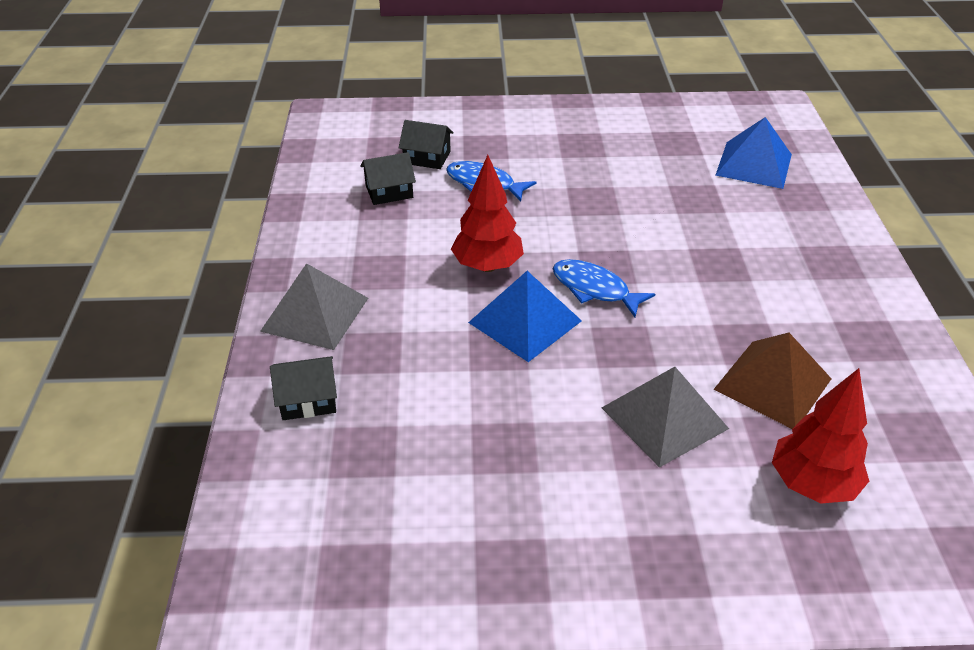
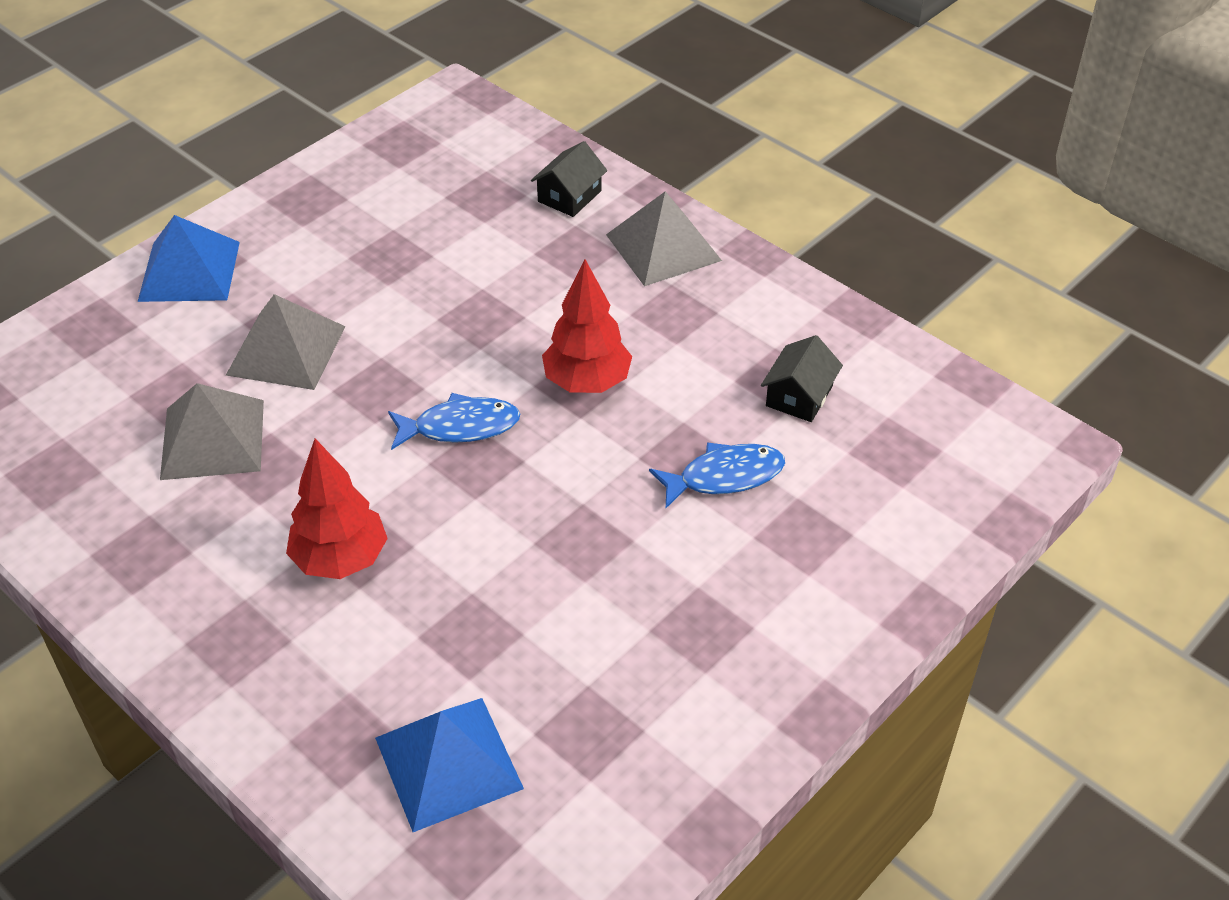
camera: 135 degrees right, 5 degrees up
(427, 157) = (835, 468): black house -> none
(525, 321) = (487, 354): blue pyramid -> blue pyramid (189, 271)
(772, 383) = (213, 439): brown pyramid -> grey pyramid
(812, 484) = (128, 373): red tree -> red tree (340, 559)

